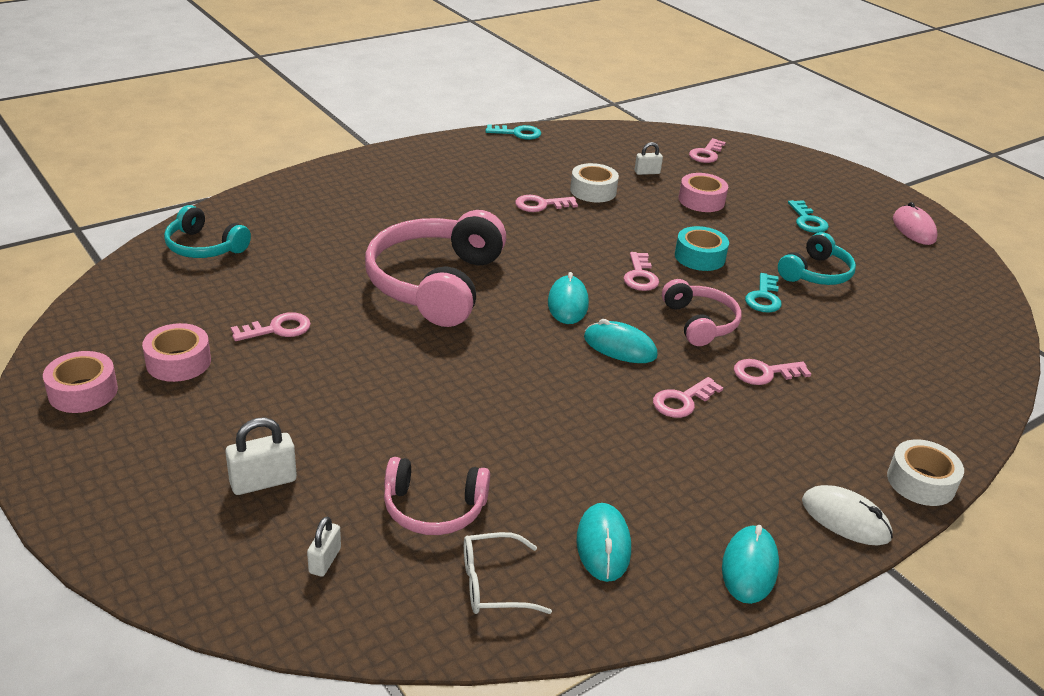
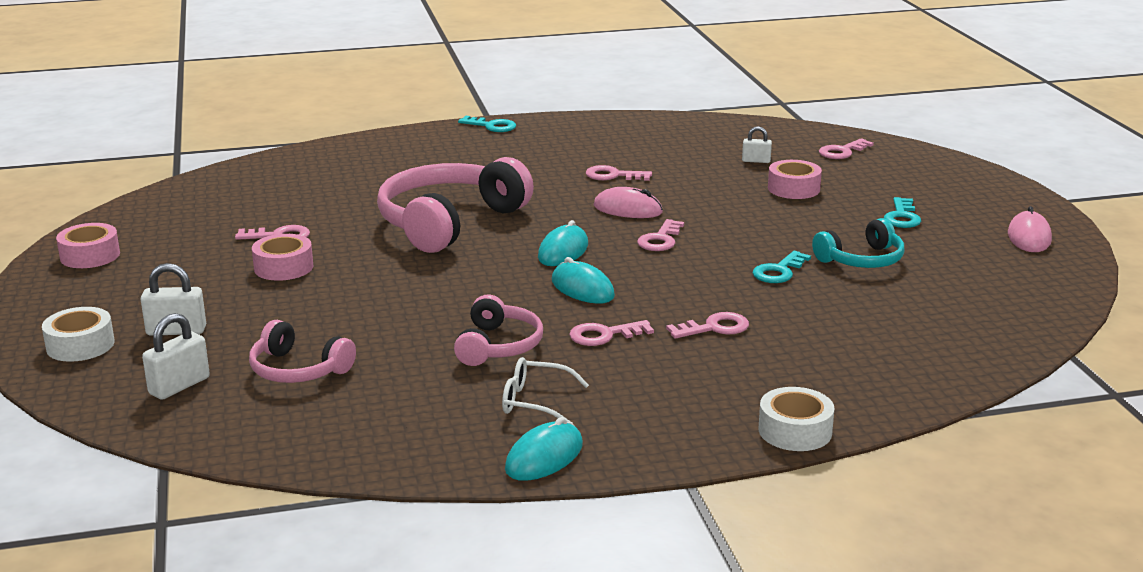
camera: 25 degrees right, 10 degrees down
(178, 362) = (179, 247): pink tape -> pink tape (283, 267)
(204, 247) = (268, 174): turquoise headphones -> none
(325, 560) = (179, 386): white padlock -> white padlock, size x1.57
(493, 584) = (300, 425): white glasses -> white glasses (534, 402)
(517, 133) = (646, 118): turquoise key -> turquoise key (492, 126)
(584, 244) = (628, 209): none -> pink mouse
(593, 191) = (680, 170): white tape -> white tape (80, 345)
(603, 545) = (422, 418): turquoise mouse -> none
(699, 257) = (741, 232): turquoise tape -> none
(700, 323) = (686, 282): pink headphones -> pink headphones (498, 346)
(765, 373) = (714, 328): pink key -> pink key turned 150 degrees clockwise
(845, 519) = (680, 443): white mouse -> none

